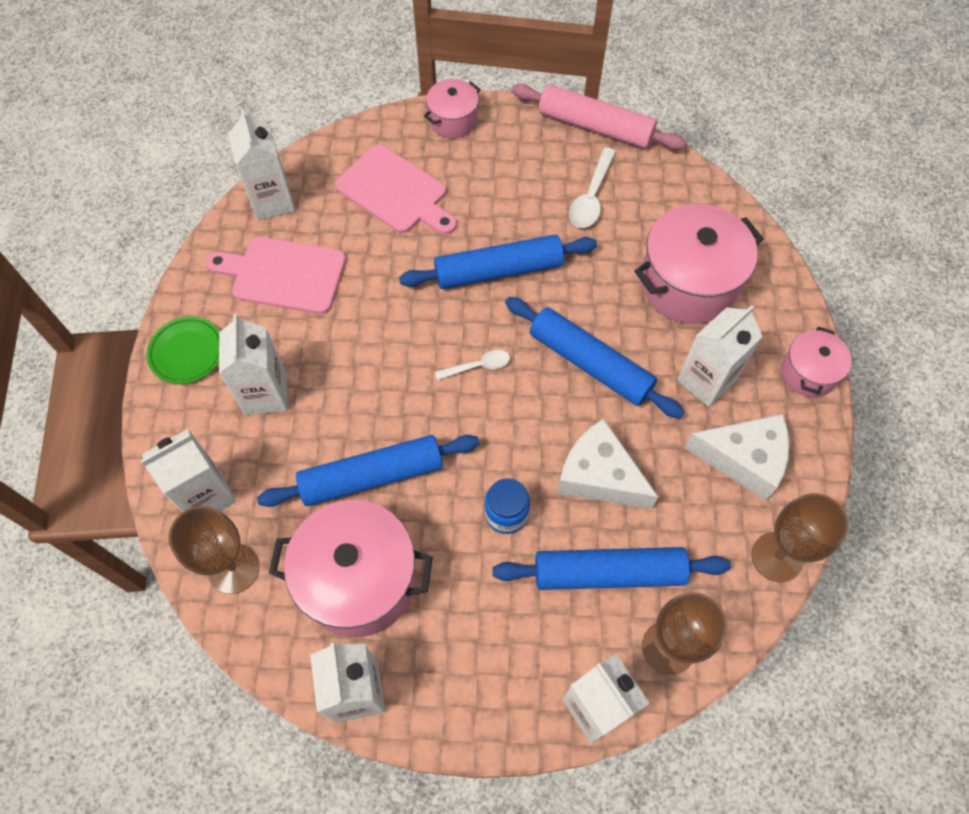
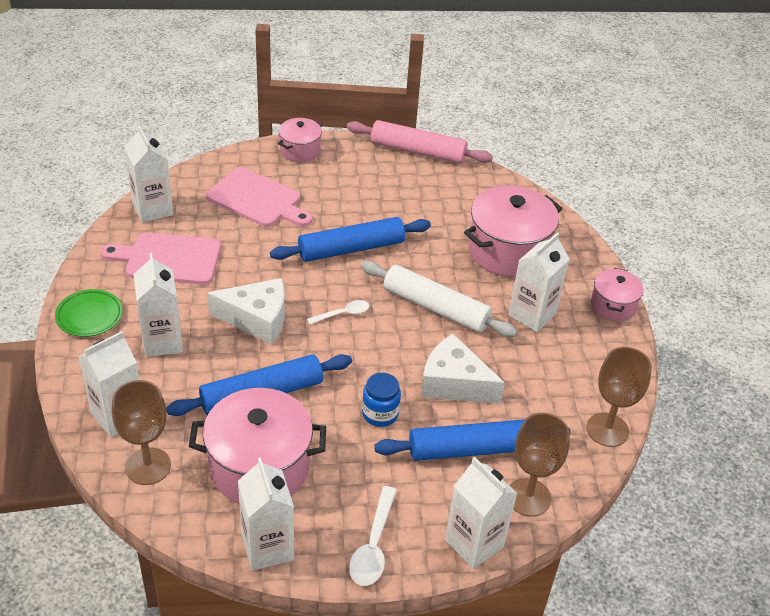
camera: 10 degrees left, 20 degrees down
(590, 363) = (435, 308): blue rolling pin -> white rolling pin
(591, 197) = (421, 197): white spoon -> white spoon (373, 545)
(743, 459) = (570, 365): white cheese -> white cheese (257, 319)

